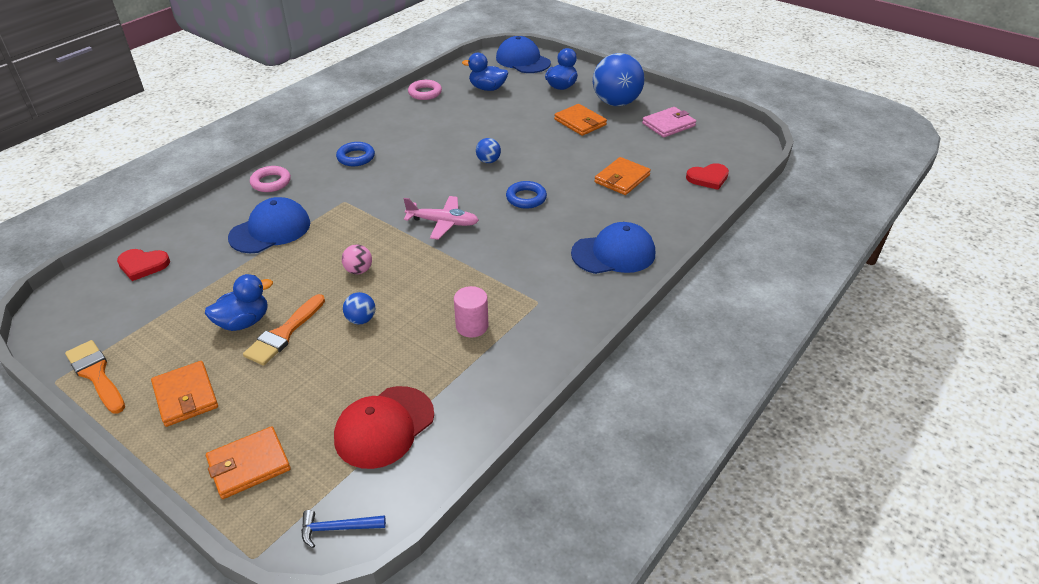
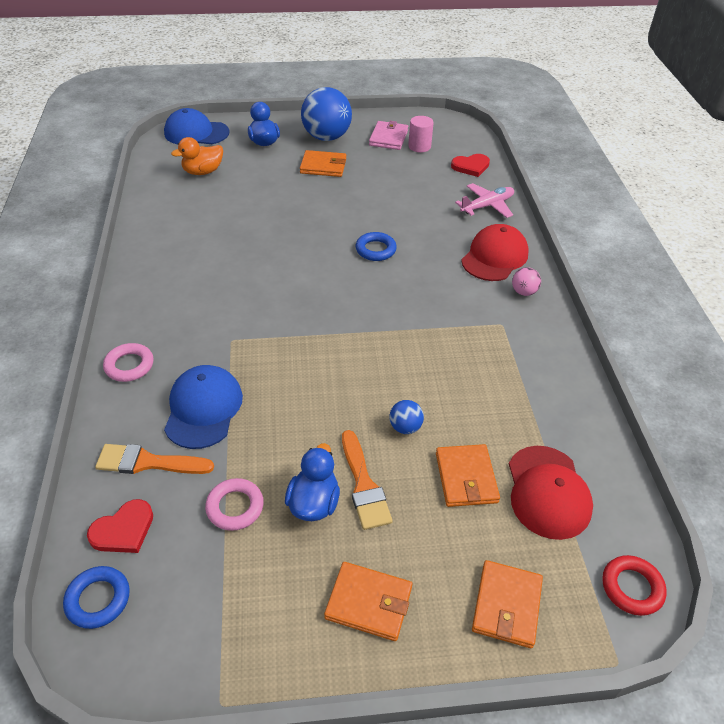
camera: 45 degrees left, 5 degrees up
(96, 374) = (254, 660): orange brush -> orange brush (148, 462)
(337, 528) = (632, 587): blue hammer -> red ring
(356, 157) = (178, 295): blue ring -> blue ring (98, 599)
(358, 270) = (340, 390): pink ball -> pink ball (523, 292)
(425, 93) = (150, 202): pink ring -> pink ring (235, 507)
(443, 223) = (344, 307): pink plane -> pink plane (487, 206)
(472, 326) = (488, 373): pink cylinder -> pink cylinder (419, 146)
(487, 88) = (203, 172): blue duck -> orange duck
(488, 161) = (301, 235): blue ball -> none
(613, 253) = (494, 257): blue cap -> red cap
(622, 179) = (418, 197): orange wallet -> orange wallet (466, 477)
(708, 178) = (471, 166): red heart -> red heart turned 45 degrees clockwise

